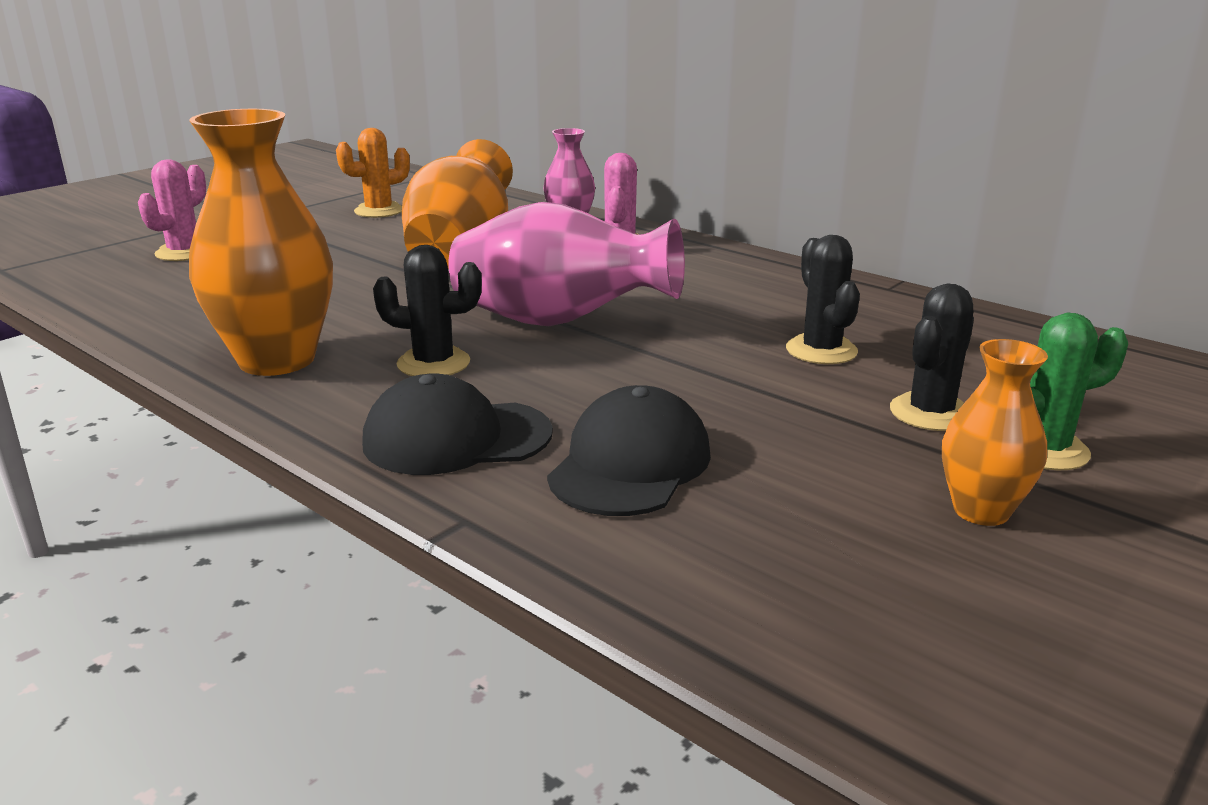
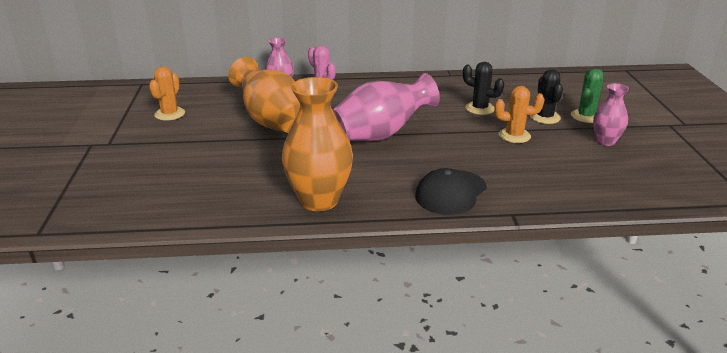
camera: 45 degrees left, 5 degrees up
(184, 252) = (126, 177): pink cactus -> none
(433, 363) = (379, 172): black cactus -> none
(630, 464) = (512, 173): black cap -> none
(785, 413) = (514, 136): none -> orange cactus
(981, 511) = (605, 141): orange vase -> pink vase

